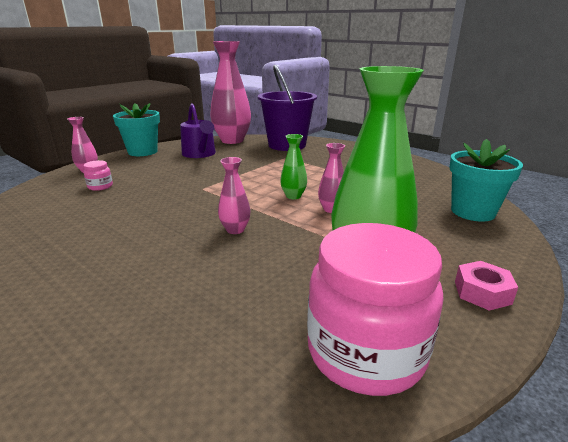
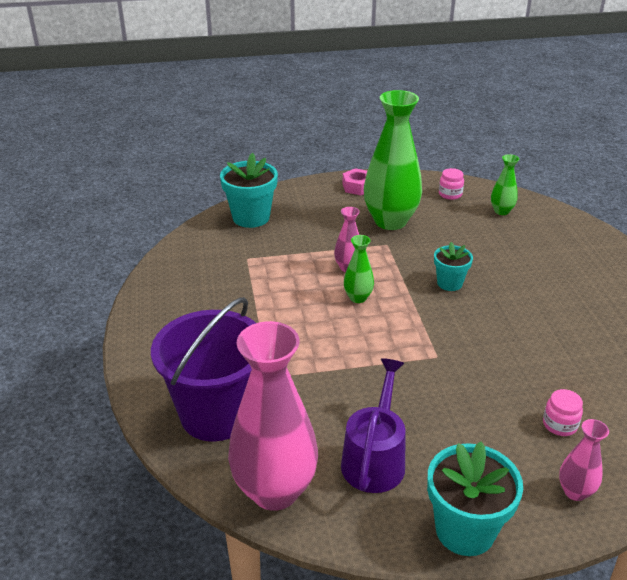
camera: 140 degrees left, 10 degrees up
(235, 230) = (449, 283): pink vase -> turquoise flower pot
(254, 358) = (501, 211): none -> green vase
(365, 351) = (450, 194): pink jar -> pink jar, size x0.40

